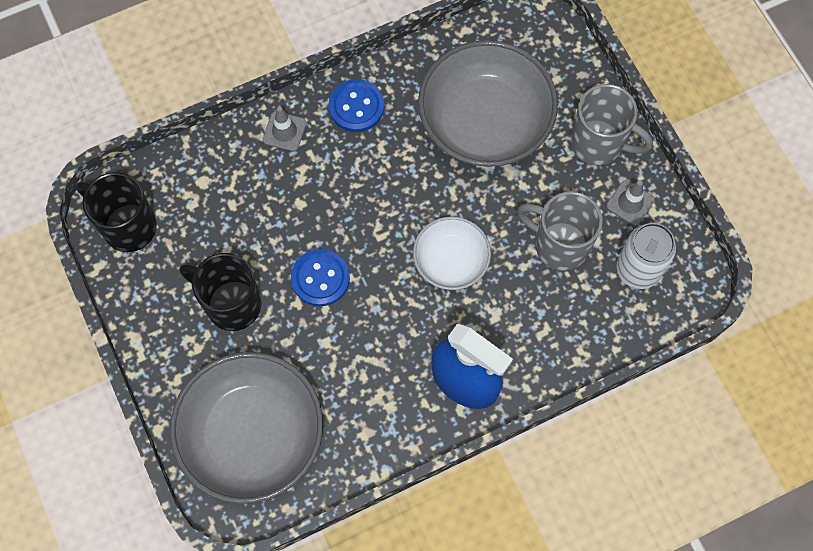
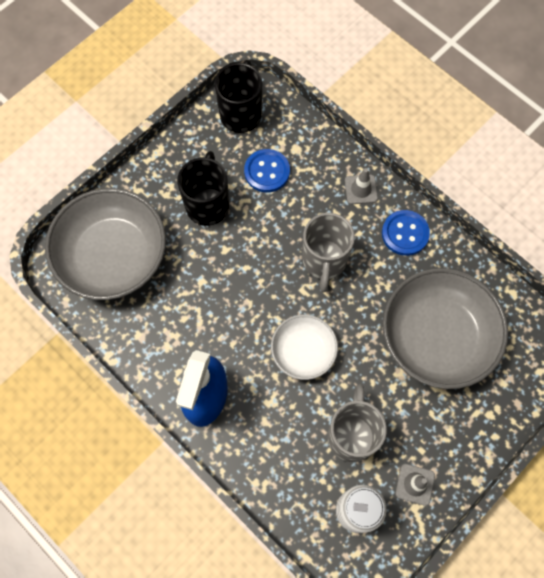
camera: 70 degrees right, 0 degrees up
(320, 278) = (251, 259): blue button -> blue button (267, 171)
(598, 144) = (458, 439): grey mug -> grey mug (324, 261)

